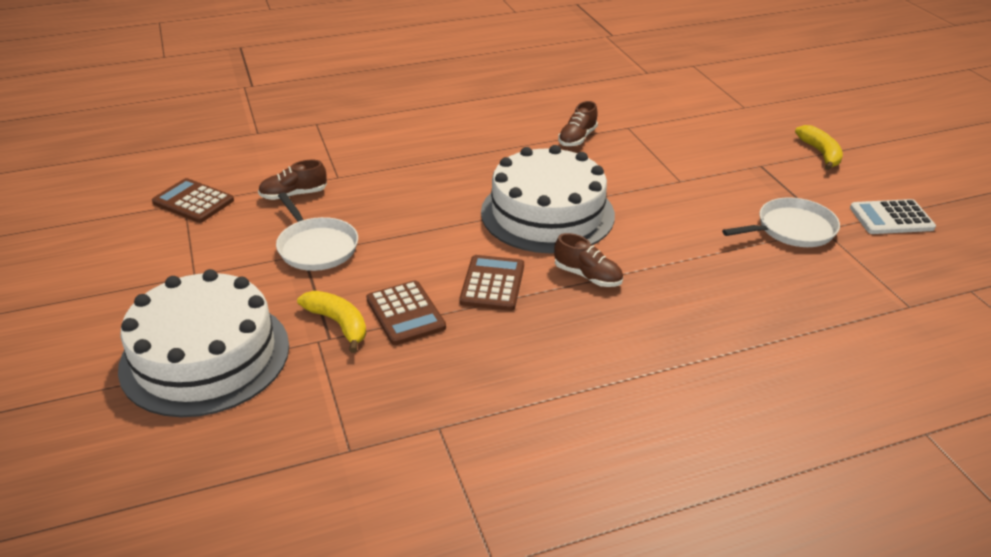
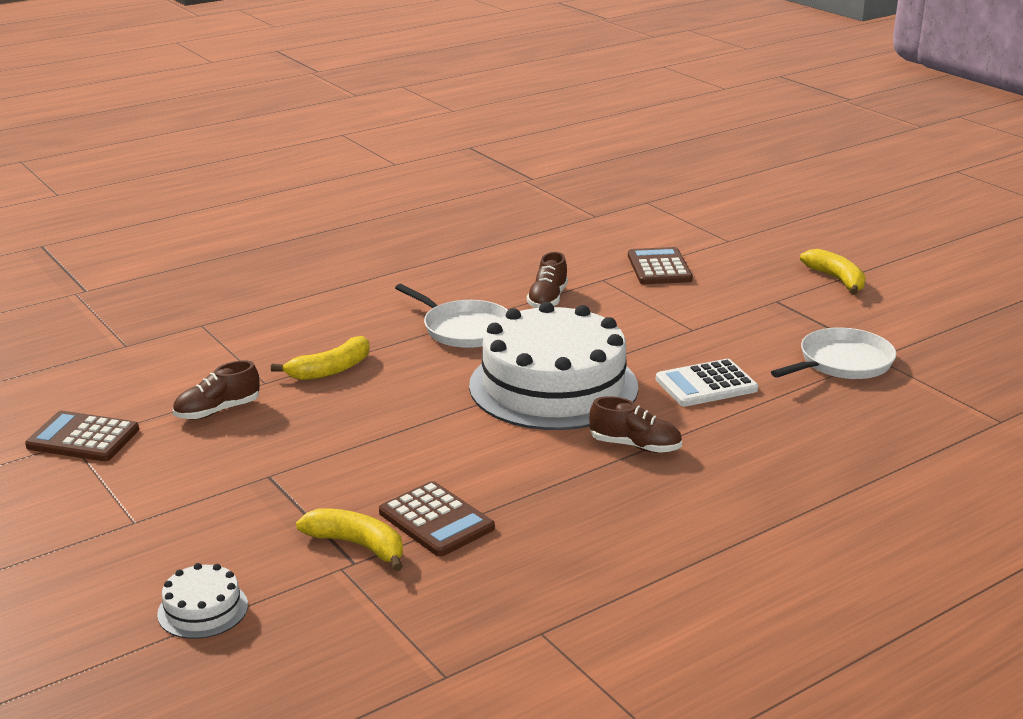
camera: 15 degrees left, 10 degrees down
(205, 356) = (203, 609): white cake -> white cake, size x0.41
(316, 247) = (281, 465): white pan -> white pan (464, 329)
(388, 174) = (330, 370): none -> yellow banana
(492, 284) = (526, 471): brown calculator -> brown calculator (659, 268)
(891, 218) = (943, 336): white calculator -> white calculator (706, 385)

